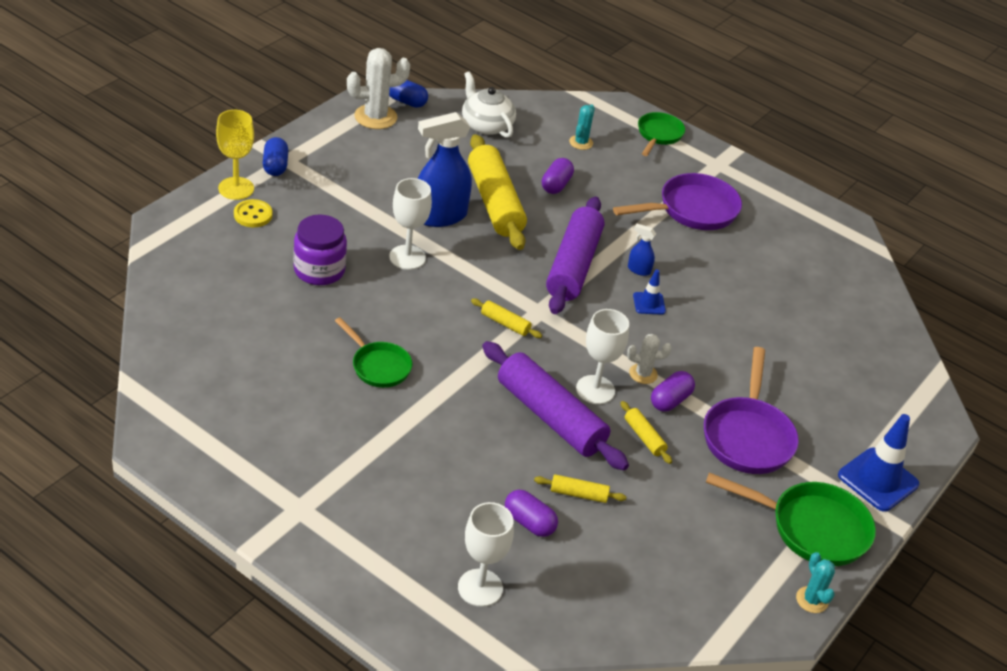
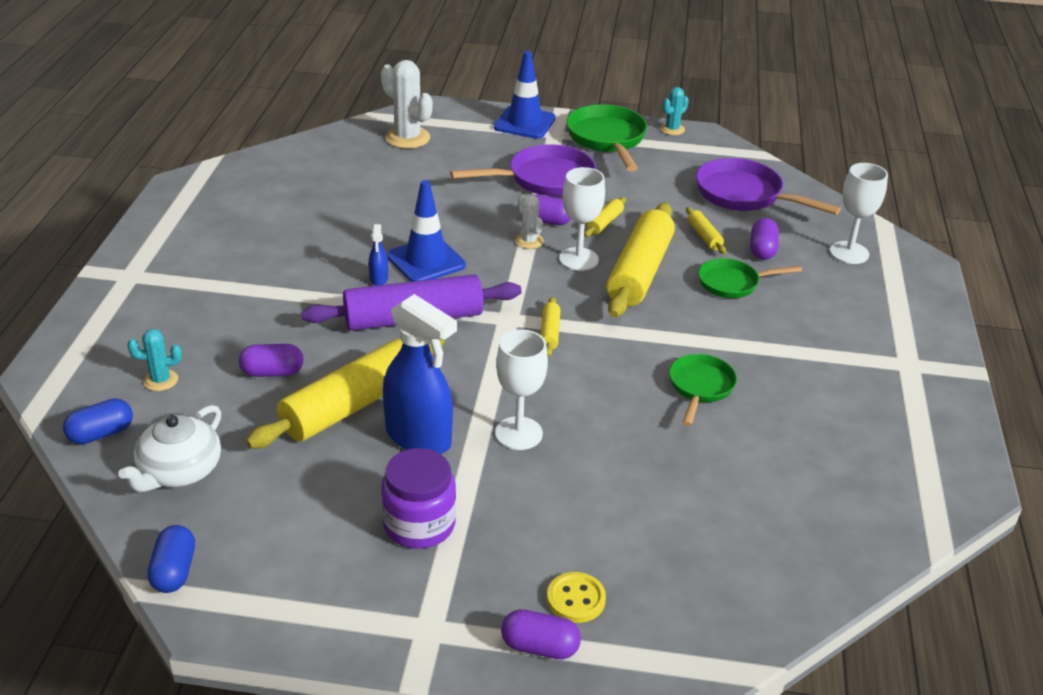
camera: 115 degrees left, 5 degrees down
(236, 188) = (539, 647): yellow goblet -> purple capsule
(275, 166) = (453, 633): blue capsule -> blue capsule (101, 434)
(319, 270) = (612, 490): purple jar -> purple jar (419, 525)
(375, 117) = (242, 585): white cactus -> white cactus (407, 138)
(550, 417) = (639, 272): purple rolling pin -> yellow rolling pin
(649, 303) = (426, 261): blue traffic cone -> blue traffic cone, size x1.89
(658, 135) = (95, 328): green pan -> green pan (733, 283)
(692, 210) = (239, 272): purple pan -> purple pan (744, 195)

